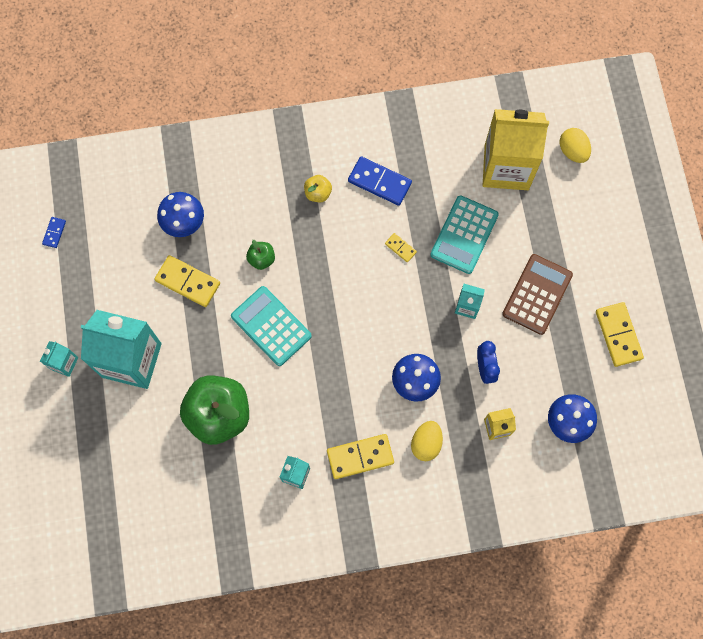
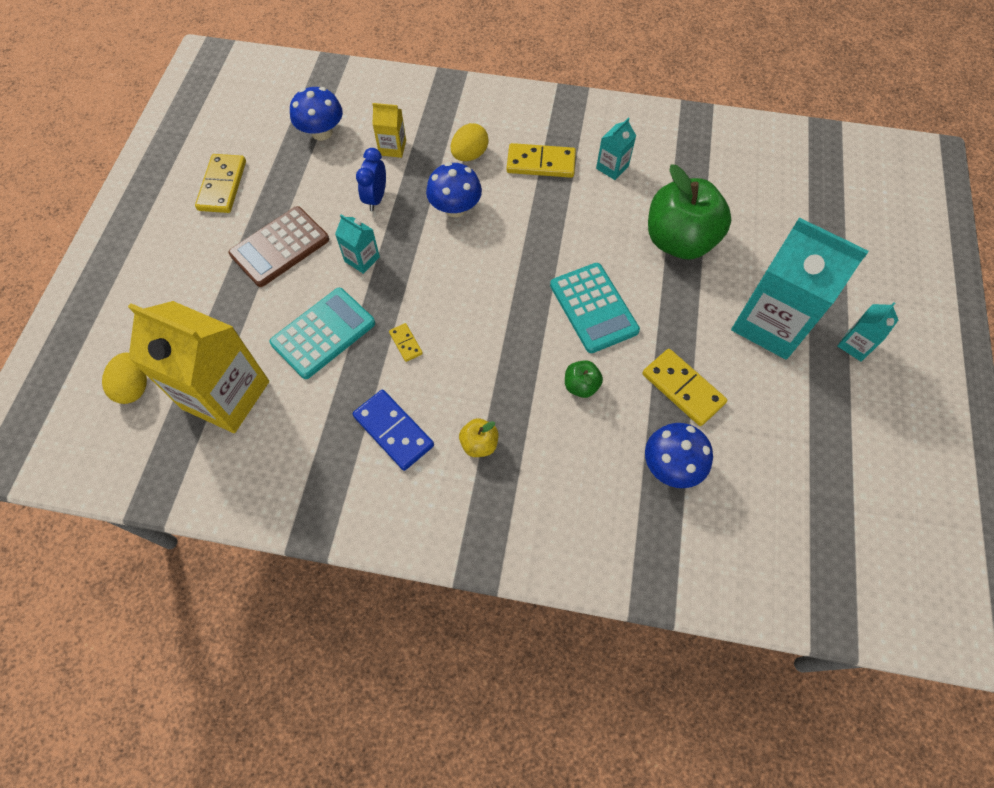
camera: 160 degrees left, 10 degrees down
(54, 233) = (856, 512): blue domino -> none

